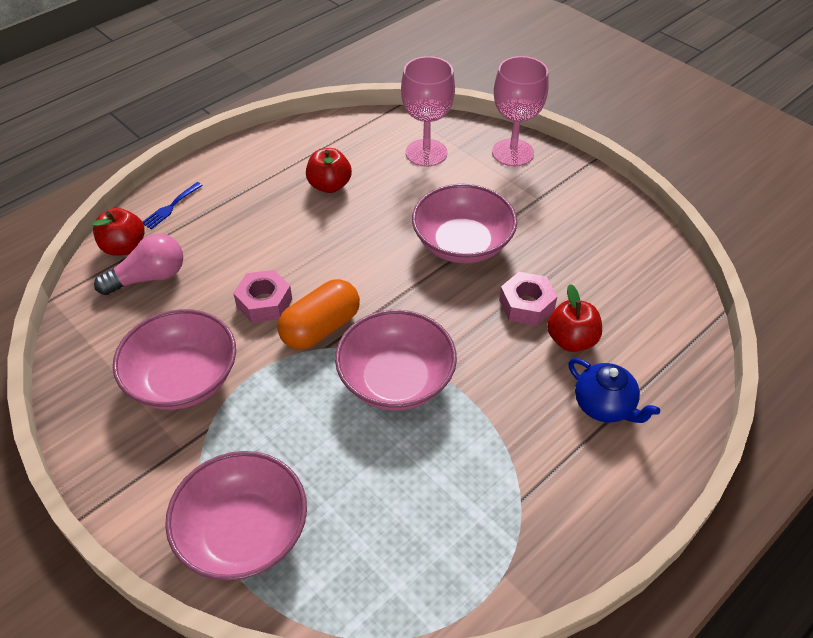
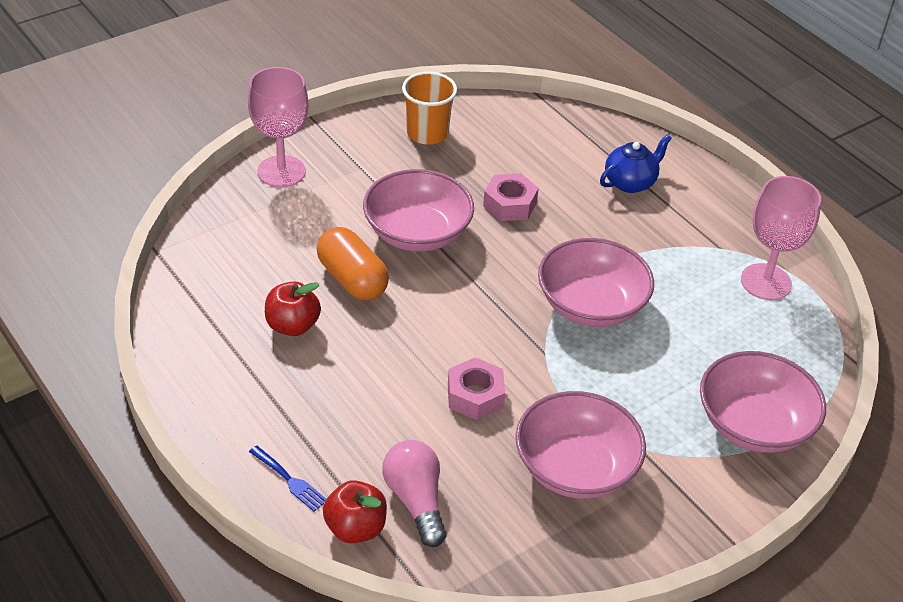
camera: 85 degrees left, 5 degrees down
(320, 328) = (518, 353): orange capsule -> orange capsule (352, 279)
(426, 153) = (258, 237): pink goblet -> pink goblet (766, 282)
(571, 340) = (557, 185): red apple -> none
(609, 235) = (427, 133): none -> orange cup

